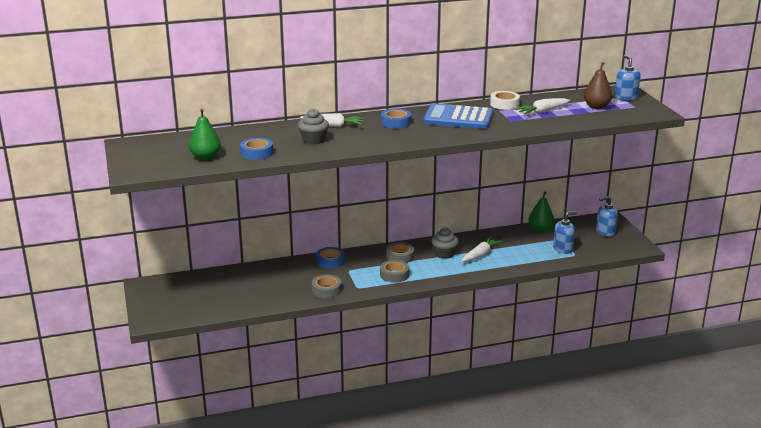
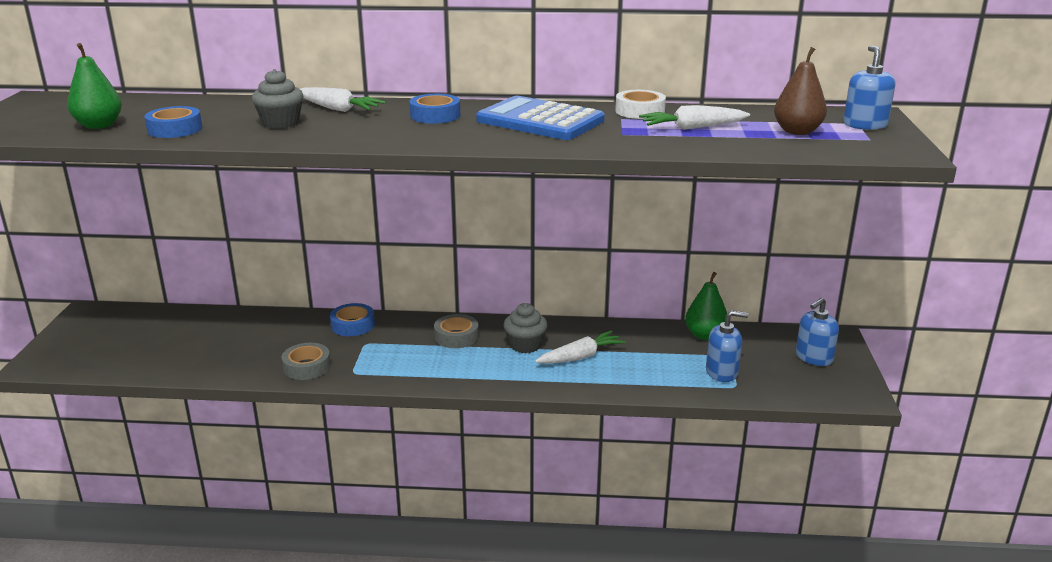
camera: 20 degrees right, 0 degrees up
(394, 275) = (423, 363): grey tape -> none
(605, 232) = (813, 357): blue soap dispenser -> blue soap dispenser turned 45 degrees counterclockwise

